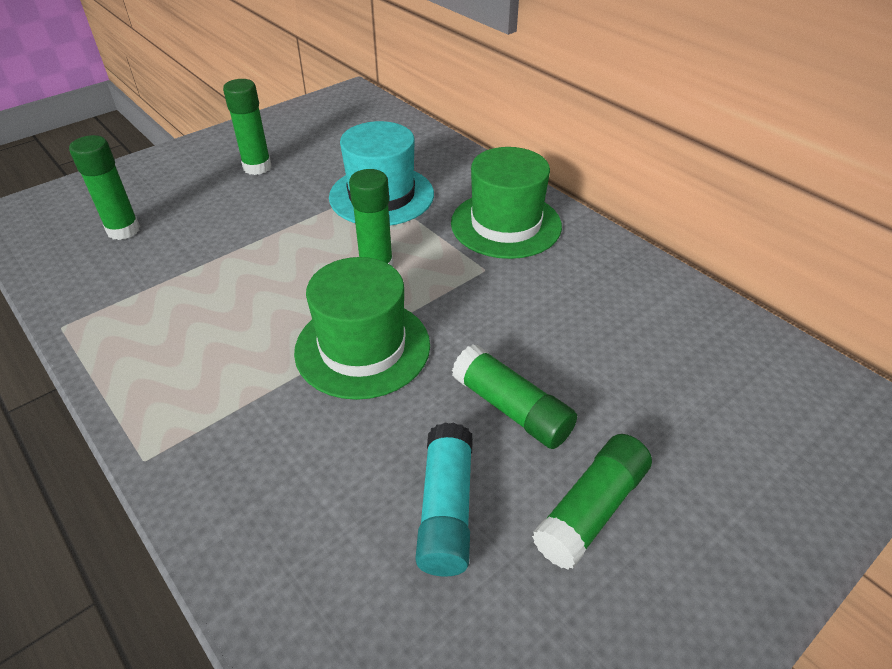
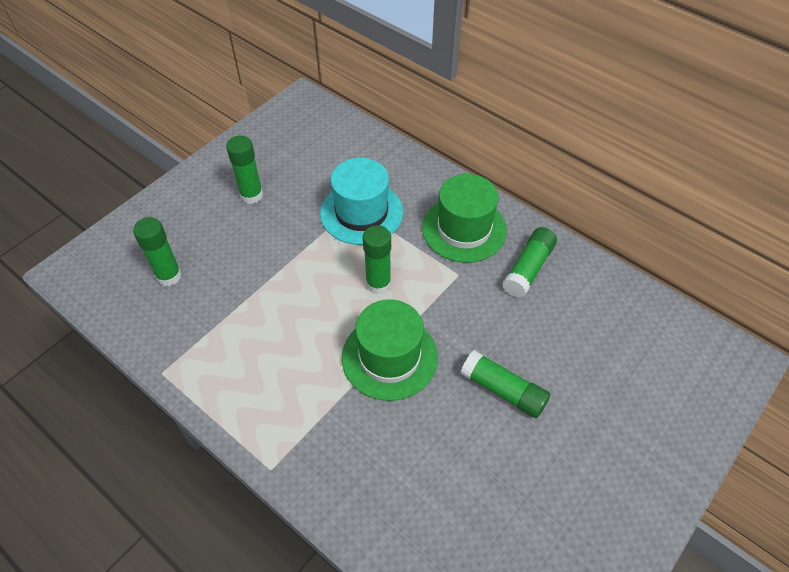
camera: 10 degrees left, 10 degrees up
(446, 509) = (479, 471): turquoise glue stick -> none
(591, 509) = (567, 455): green glue stick -> green glue stick (528, 268)

